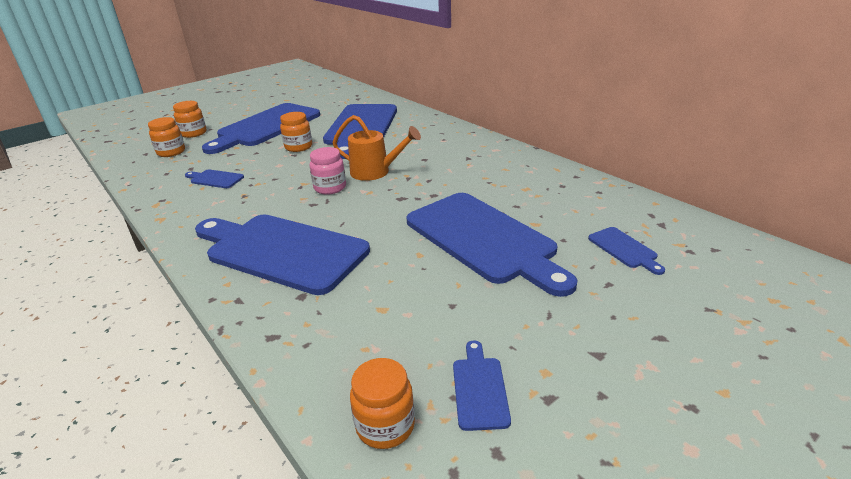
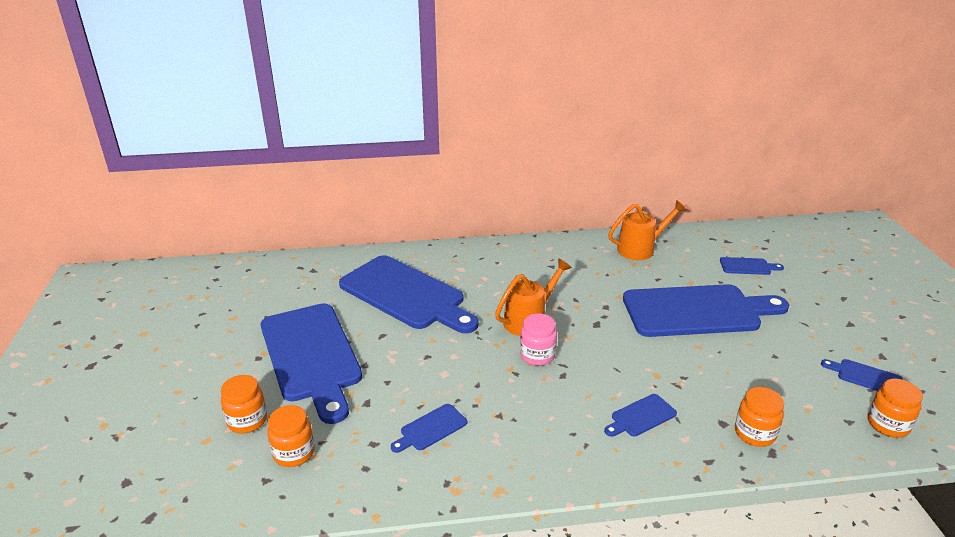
camera: 60 degrees left, 0 degrees up
(281, 251) = (641, 416): blue cutting board -> blue cutting board, size x0.41
(298, 147) = (409, 348): orange jar -> orange jar (754, 433)
(560, 184) = (641, 249): none -> orange watering can

